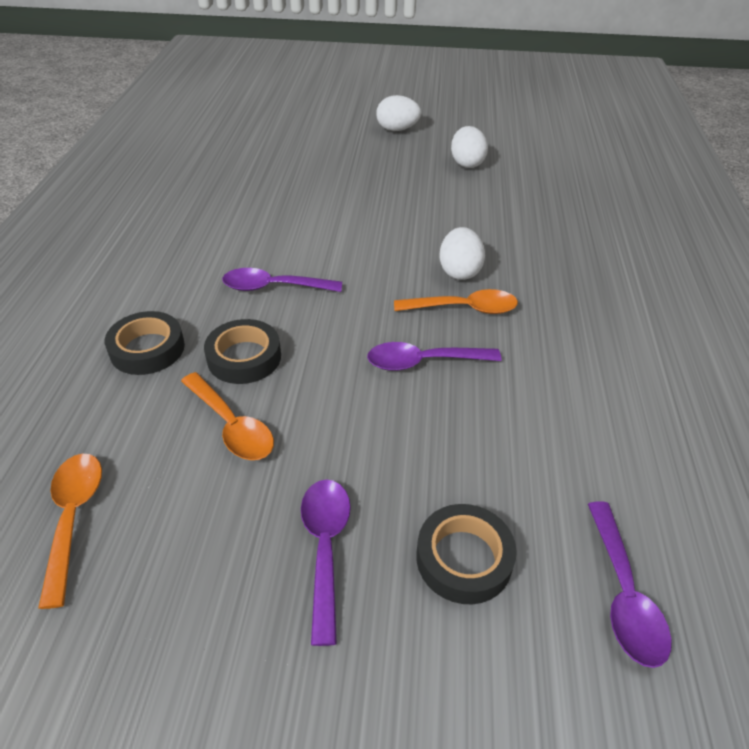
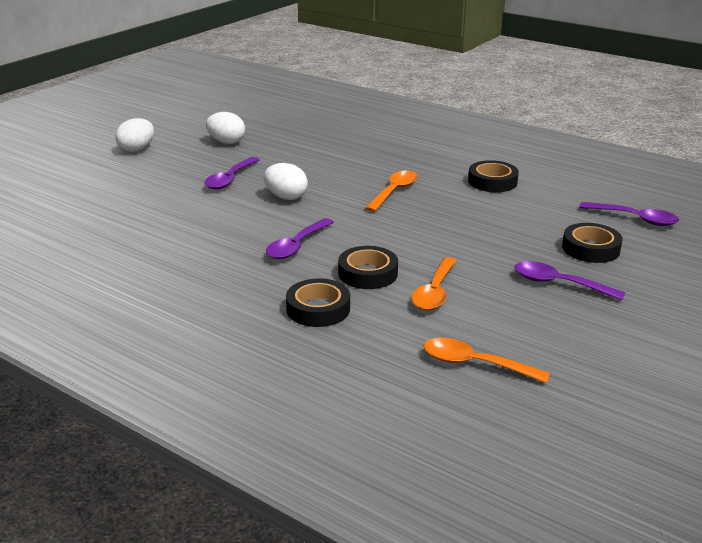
camera: 60 degrees left, 15 degrees down
(231, 426) = (434, 292): orange spoon -> orange spoon turned 120 degrees clockwise
(424, 362) = (432, 217): purple spoon -> purple spoon (230, 179)
(459, 271) = (354, 182): white egg -> white egg (286, 197)
(583, 383) = (492, 182): none -> black tape

